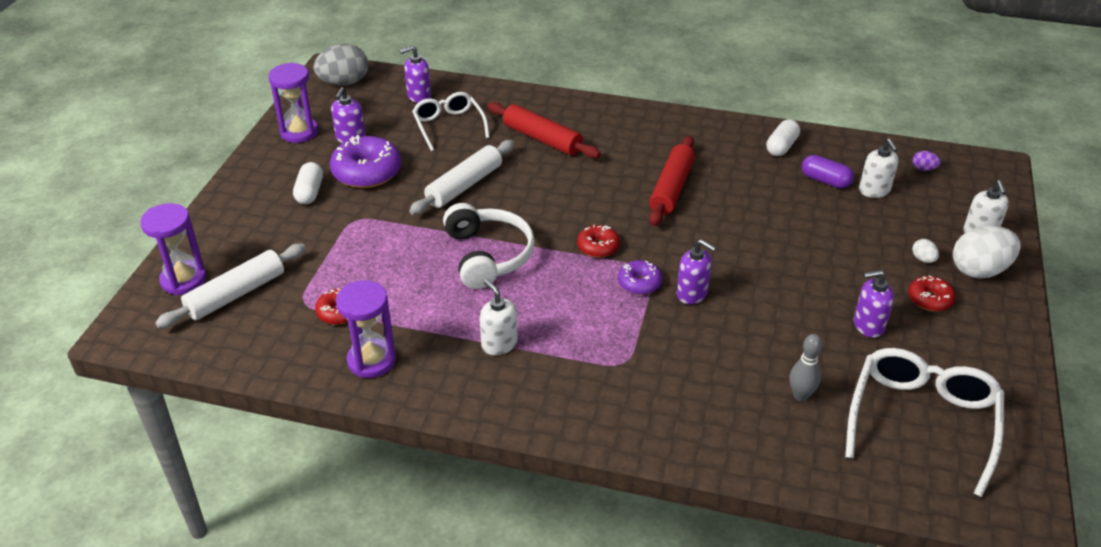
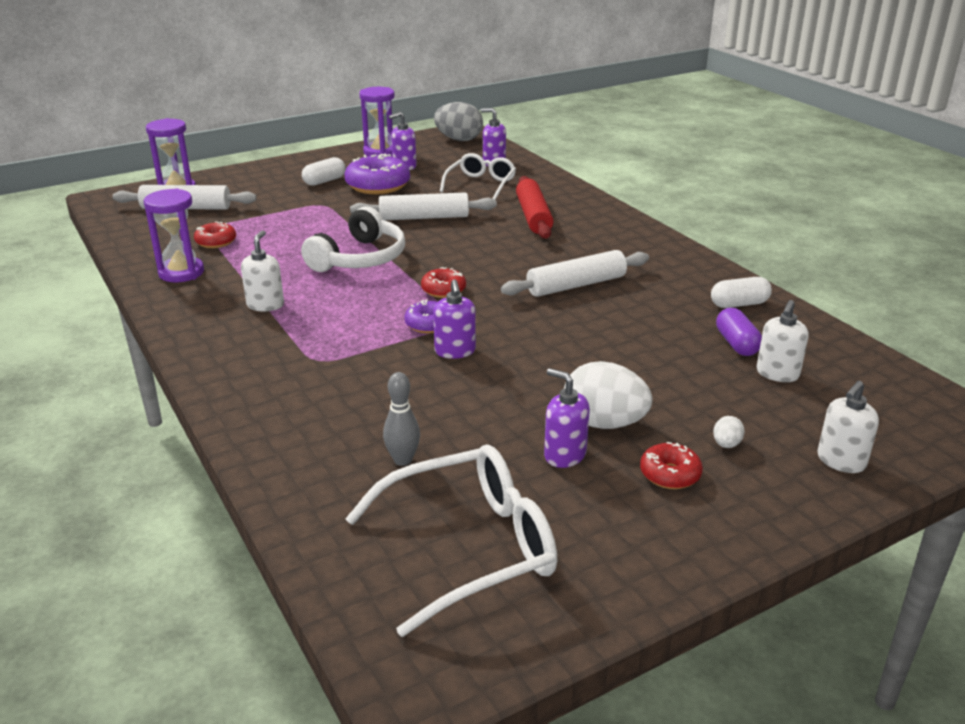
camera: 45 degrees right, 10 degrees down
(671, 188) = (576, 285): red rolling pin -> white rolling pin
(923, 169) = (873, 385): purple egg -> none
(979, 270) = (777, 486): white egg -> white egg (604, 423)

